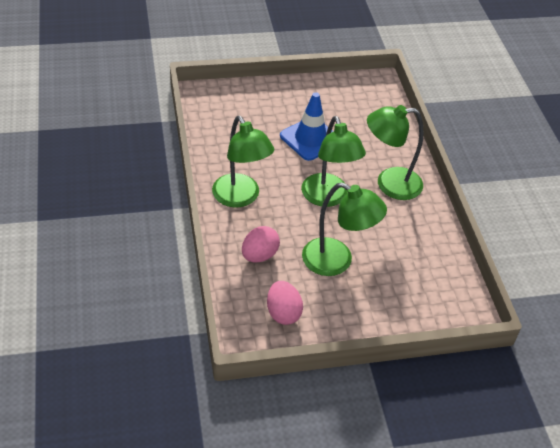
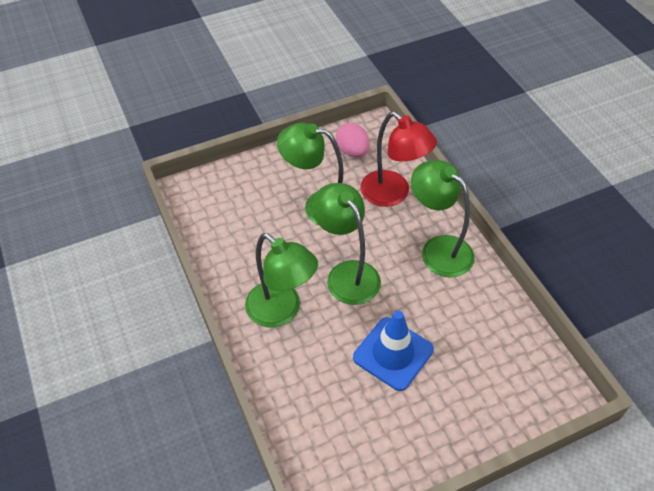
camera: 170 degrees right, 5 degrees up
(259, 255) = (393, 194): pink egg -> red lamp
(389, 184) = (281, 311): green lamp -> green lamp turned 60 degrees clockwise

